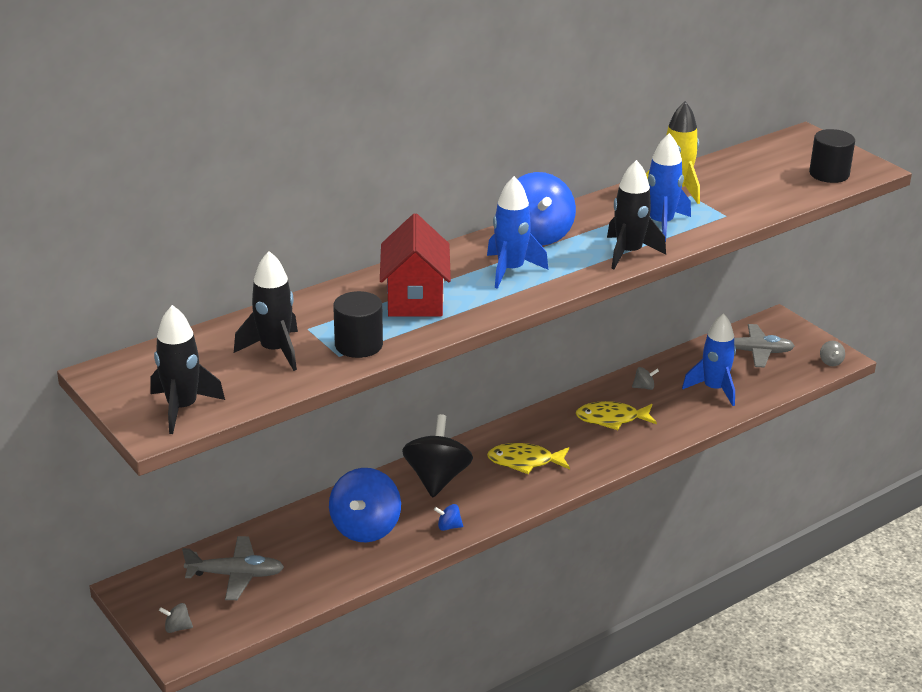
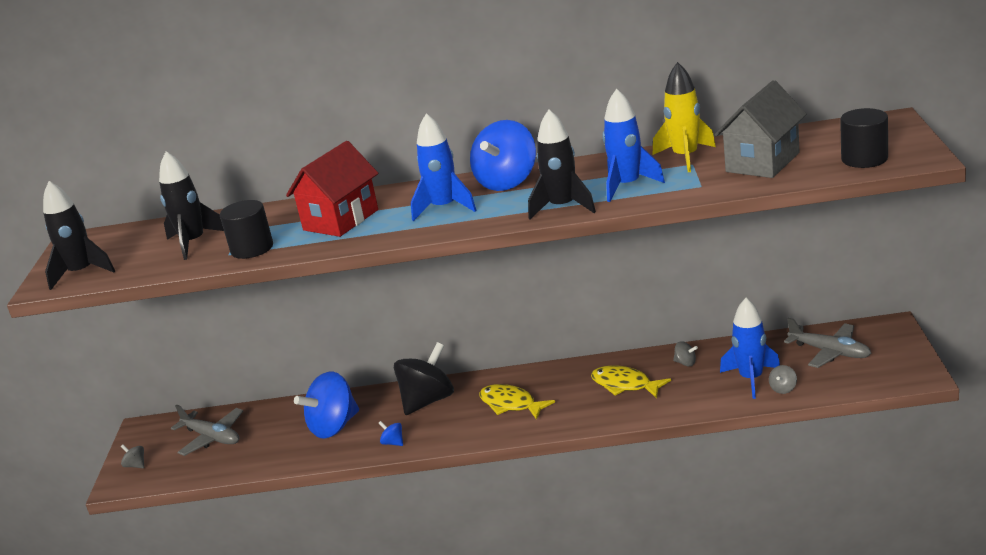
camera: 40 degrees right, 5 degrees down
(750, 187) = (762, 162): none -> grey house
(830, 362) = (904, 378): grey spinning top -> grey spinning top (783, 389)

